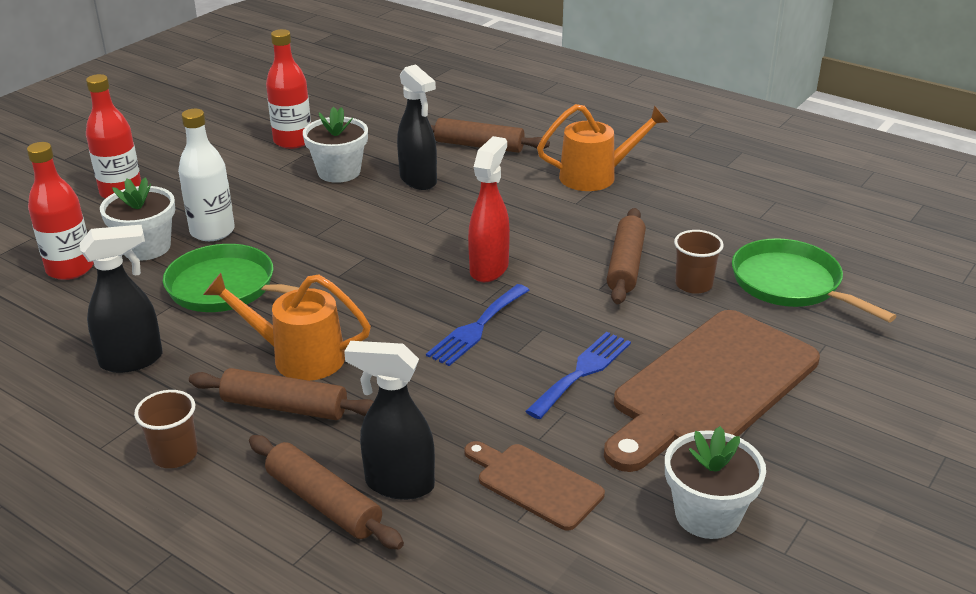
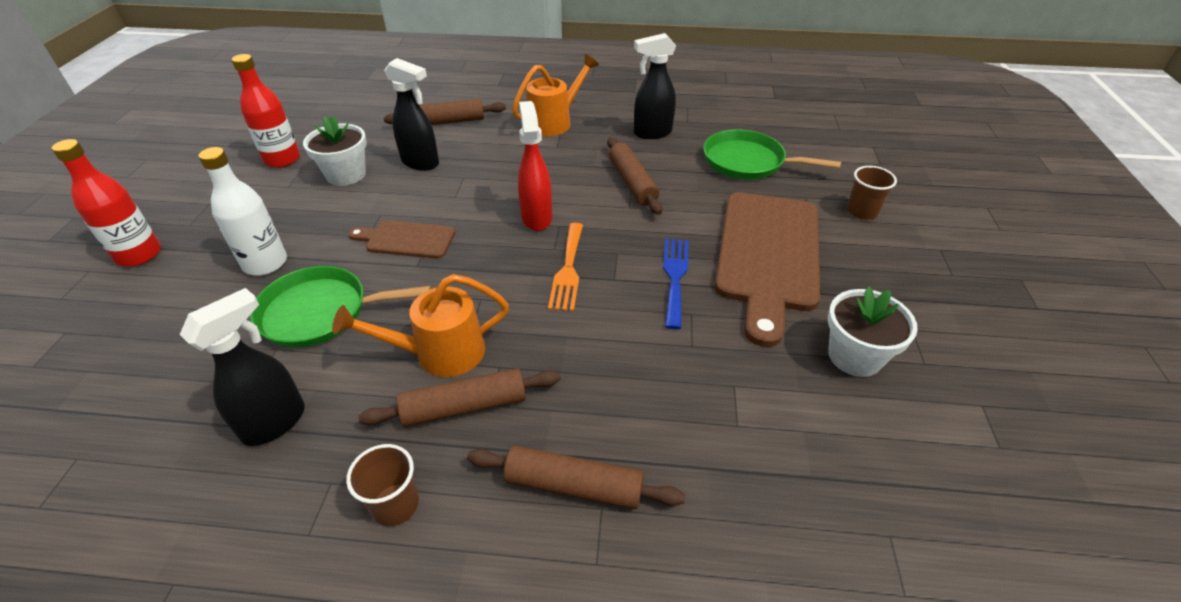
camera: 30 degrees left, 10 degrees up
(70, 269) = (134, 351): red bottle -> none
(146, 247) = (206, 301): white flower pot -> none
(398, 484) = (621, 437): black spray bottle -> black spray bottle (652, 133)
(477, 328) = (568, 270): blue fork -> orange fork
(535, 484) = (723, 386): brown cutting board -> brown cutting board (407, 239)
(693, 284) = (689, 182): brown cup -> brown cup (862, 211)

